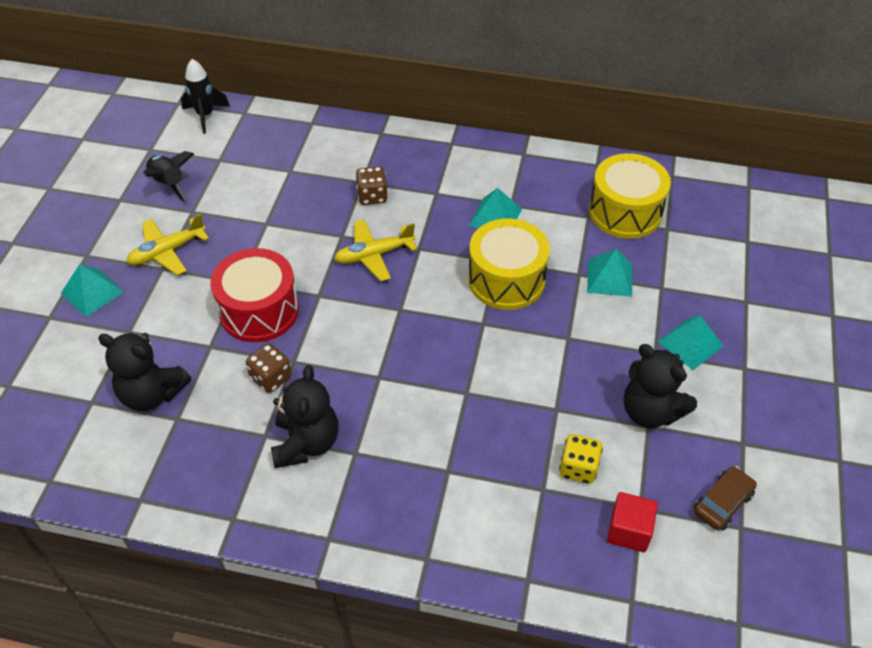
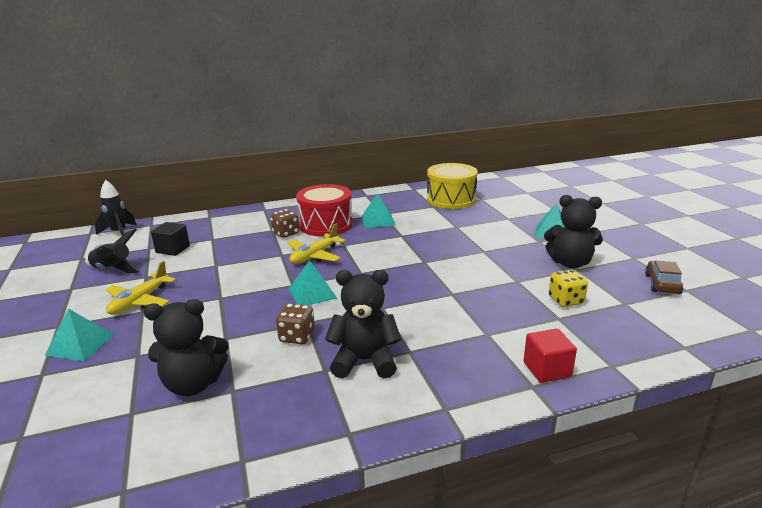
camera: 30 degrees left, 25 degrees down
(241, 173) = (173, 249): none -> black cube
(259, 310) = (251, 306): red drum -> red drum (326, 225)
(306, 443) = (364, 361): black teddy bear -> black teddy bear turned 60 degrees counterclockwise
(506, 279) = (416, 240): yellow drum -> none
(609, 277) = (475, 223): turquoise pyramid -> turquoise pyramid (312, 293)
(629, 531) = (634, 316): red cube -> red cube (547, 369)

